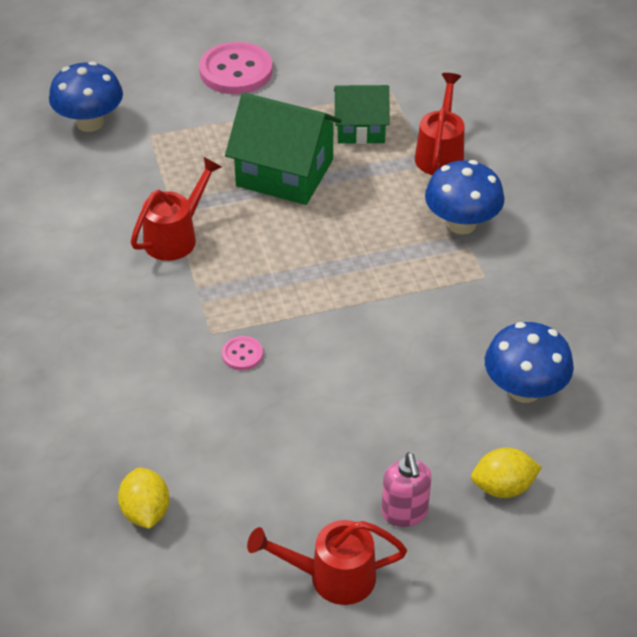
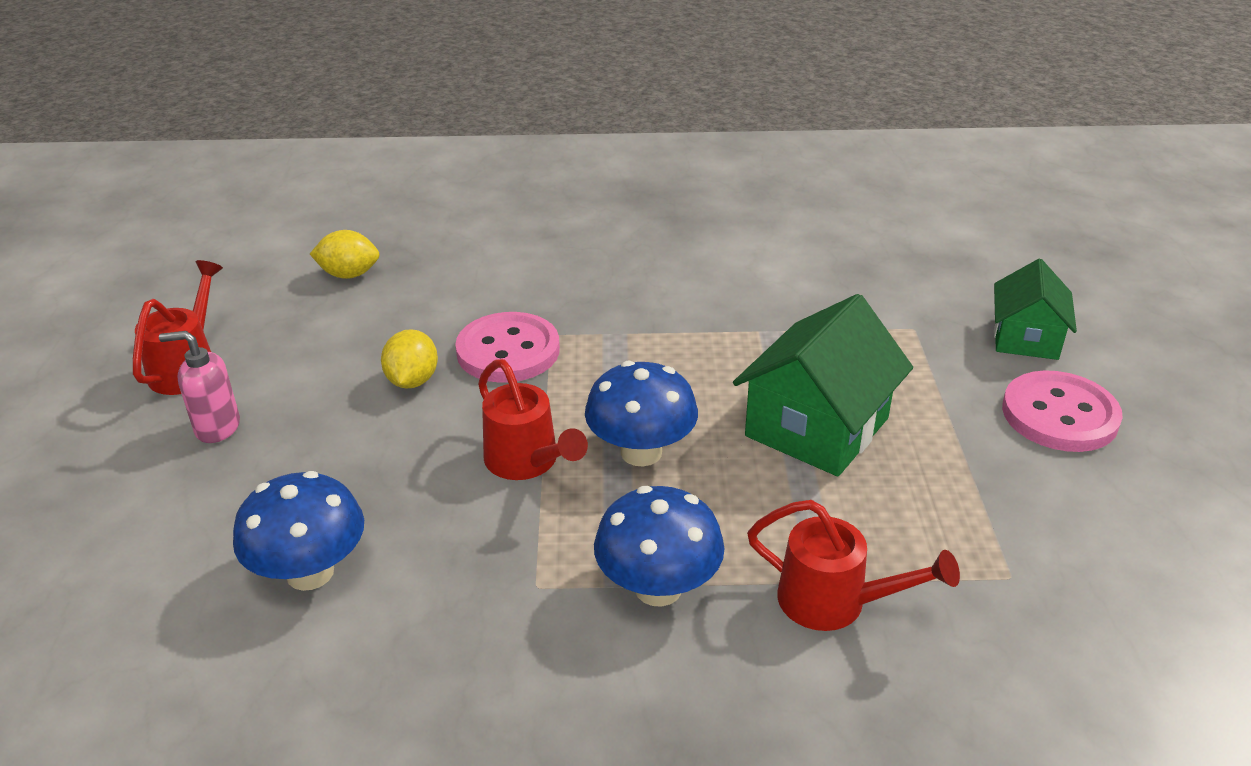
camera: 105 degrees right, 10 degrees down
(90, 123) = (941, 288): blue mushroom -> blue mushroom (641, 452)
(176, 237) = (716, 328): red watering can -> red watering can (527, 462)
(242, 354) = (508, 351): pink button -> pink button, size x2.16
(360, 129) = (910, 520): green house -> green house (1026, 338)
(503, 487) = (185, 512): yellow lemon -> yellow lemon (412, 381)

